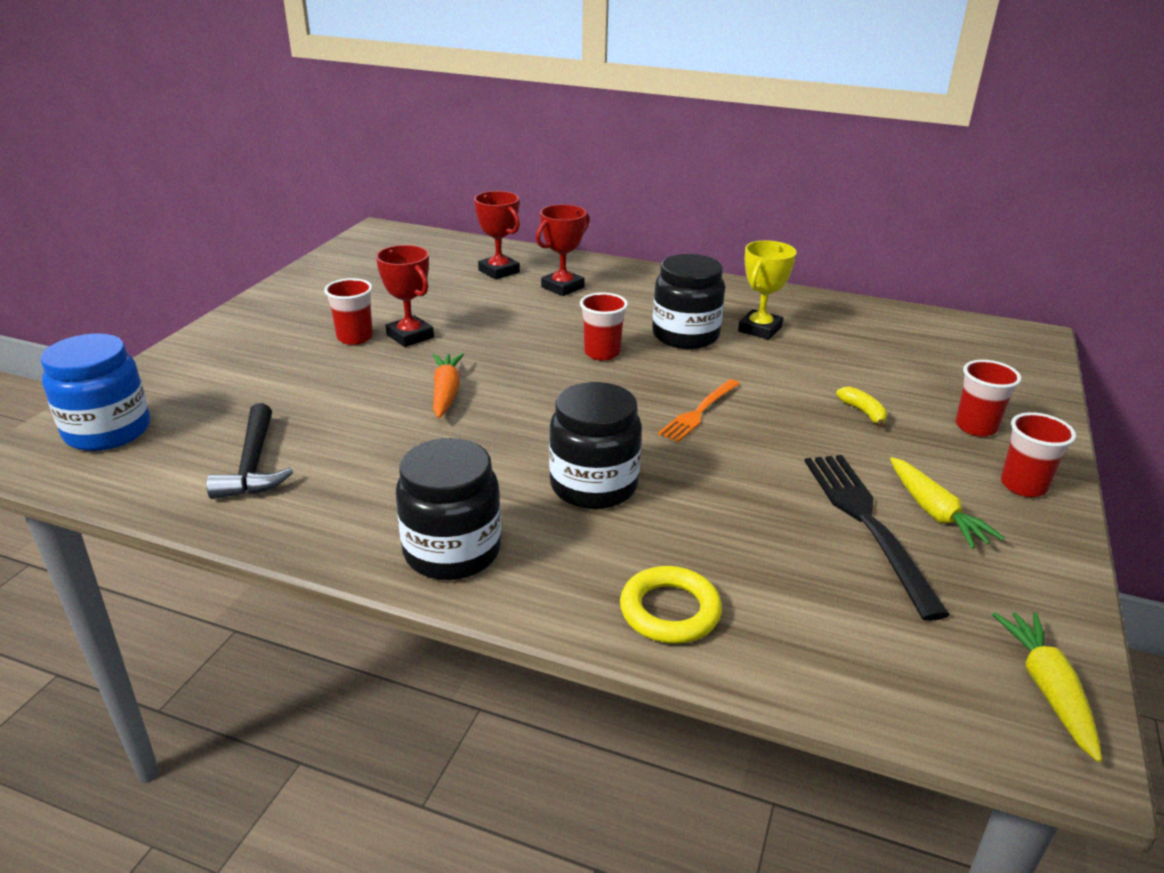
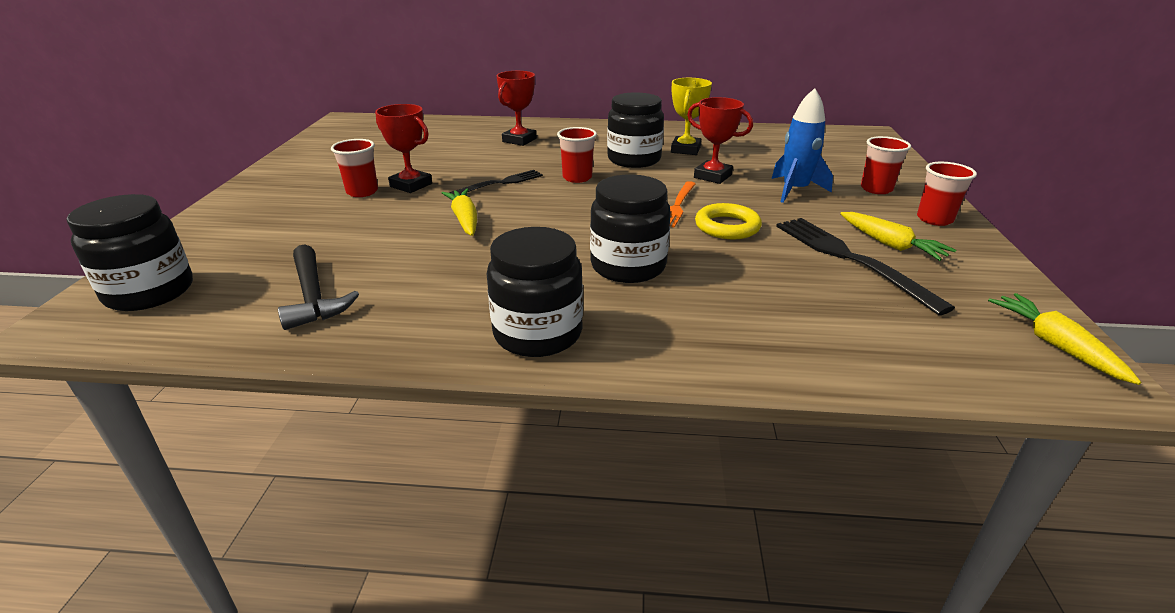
camera: 15 degrees left, 0 degrees up
(108, 431) = (150, 292): blue jar -> black jar
(446, 392) = (464, 219): orange carrot -> yellow carrot
(499, 271) = (462, 135): red trophy -> red trophy (712, 176)
(510, 348) = (500, 183): none -> black fork
(670, 611) = (748, 344): yellow ring -> yellow ring (727, 227)
(863, 412) = (795, 190): yellow banana -> blue rocket

